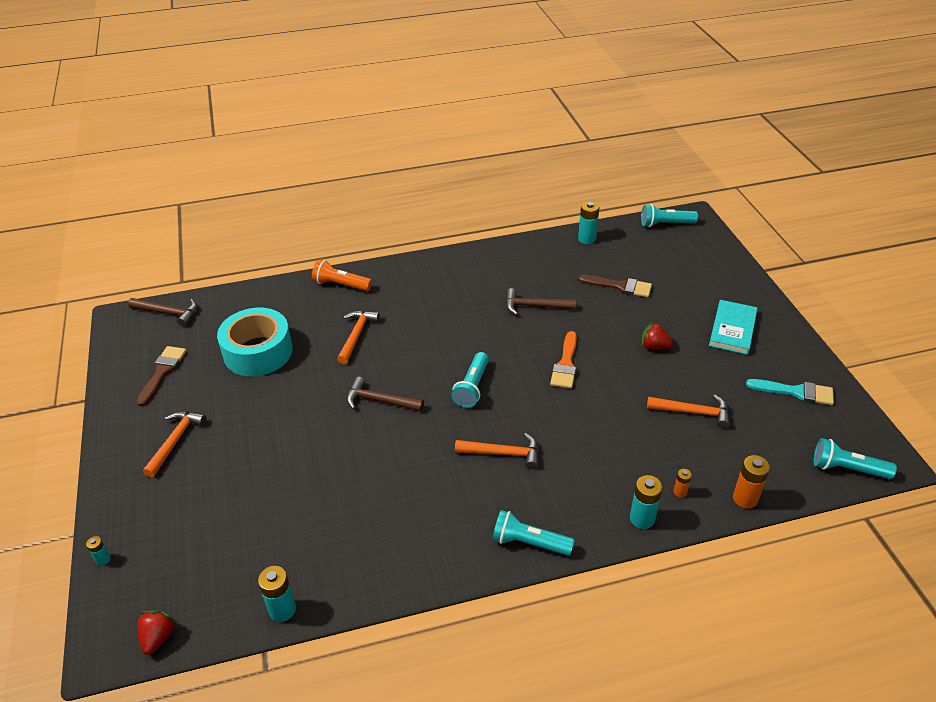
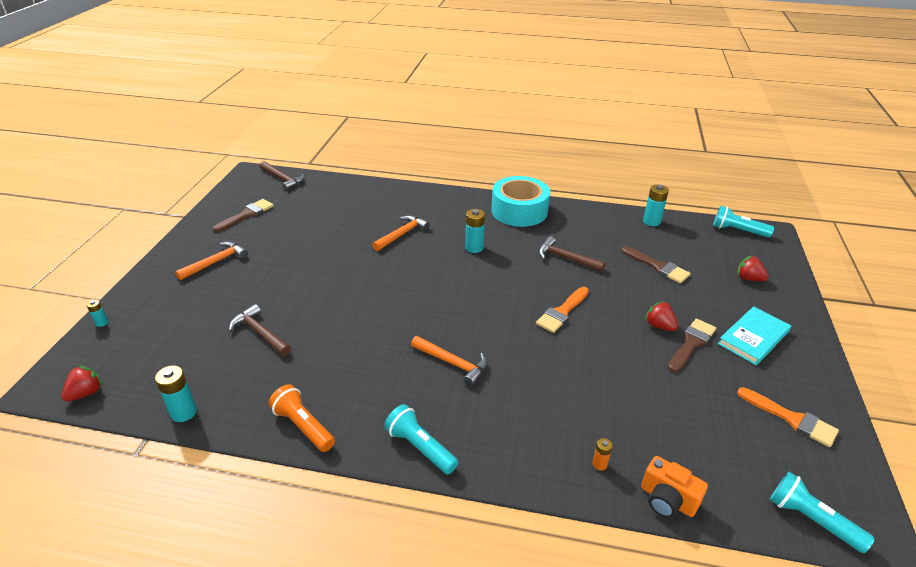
camera: 25 degrees right, 5 degrees down
(258, 352) = (321, 222): turquoise tape -> turquoise tape (519, 211)
(341, 285) = (418, 196): orange flashlight -> orange flashlight (303, 426)
(380, 401) = (383, 286): brown hammer -> brown hammer (260, 333)
(472, 387) = (466, 302): turquoise flashlight -> none
(642, 519) = (543, 472): turquoise battery -> turquoise battery (474, 247)
(688, 353) = (691, 343): none -> brown brush
(693, 412) = (662, 396): orange hammer -> none
(699, 272) = (748, 278): none -> red strawberry
(745, 499) = (667, 500): orange battery -> orange camera
(796, 392) = (792, 419): turquoise brush -> orange brush

